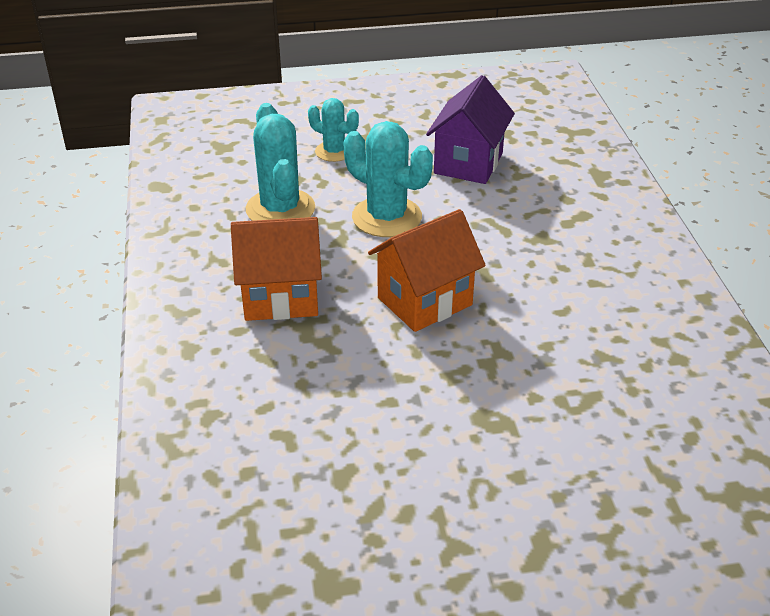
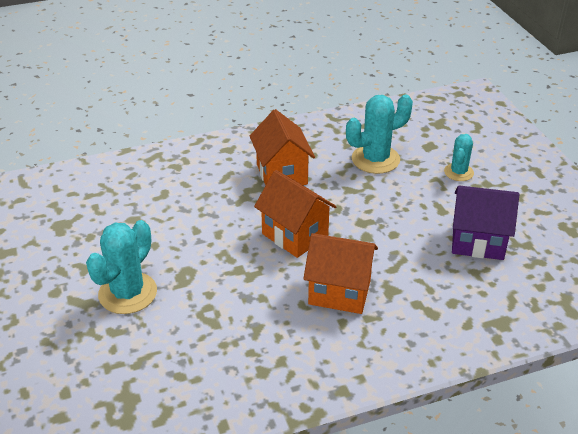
camera: 80 degrees right, 0 degrees up
(387, 217) = (385, 207): turquoise cactus -> turquoise cactus (128, 293)
(542, 277) = (339, 292): none -> orange house

